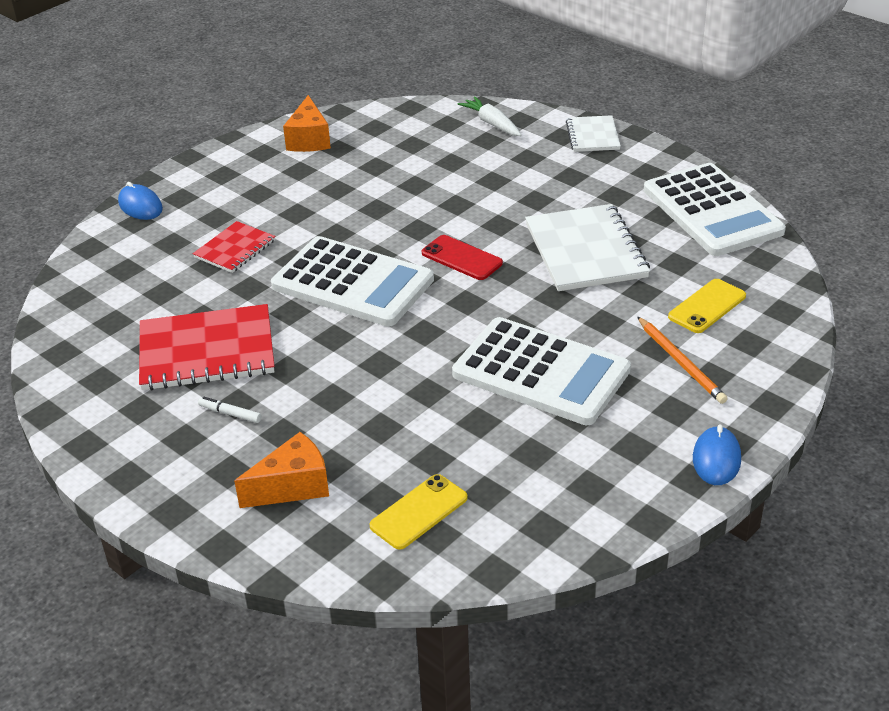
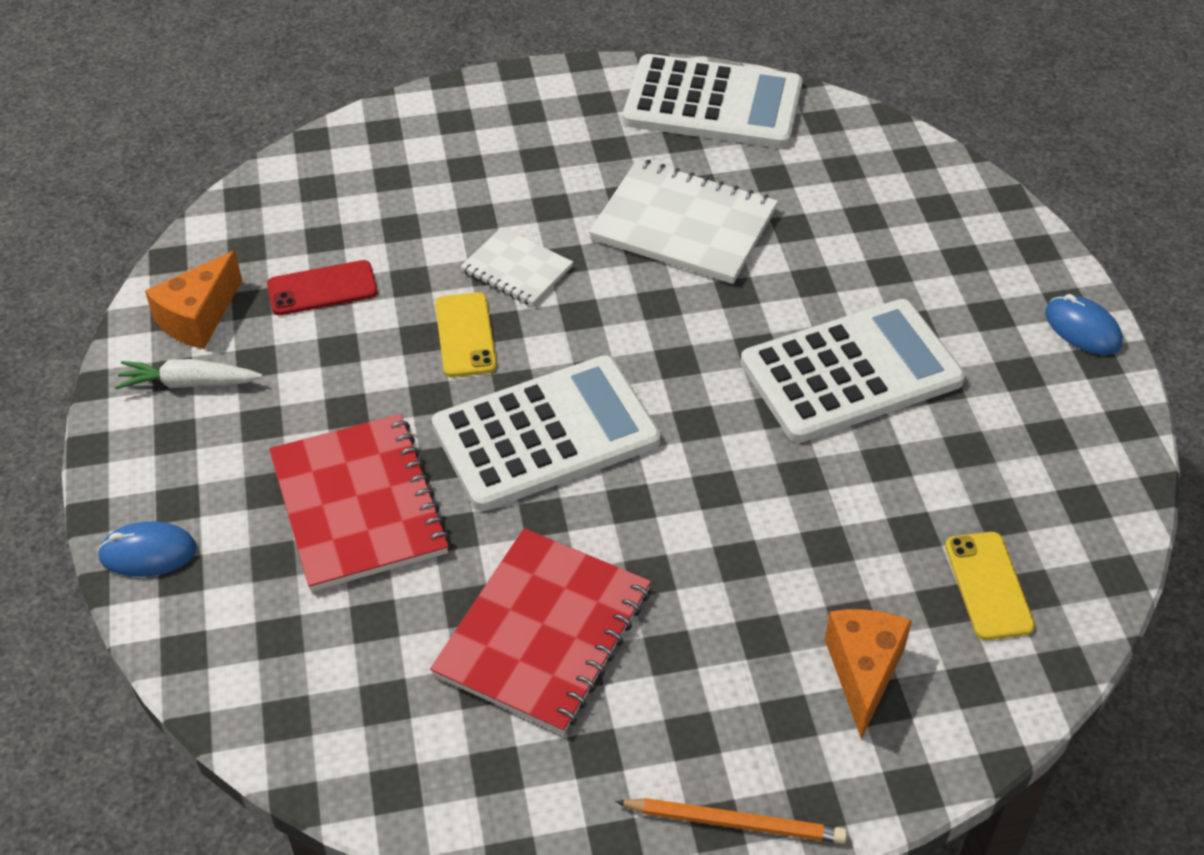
camera: 55 degrees left, 10 degrees up
(230, 414) = (686, 667): white marker -> none
(235, 249) = (358, 505): red notebook -> red notebook, size x1.77
(309, 139) = (198, 317): orange cheese -> orange cheese turned 90 degrees clockwise
(461, 258) = (596, 321): red phone -> red phone (322, 288)
(491, 123) = (363, 155): white carrot -> white carrot (188, 383)
(592, 136) = (484, 99): white notebook -> white notebook (517, 269)
(681, 362) = (926, 268): orange pencil -> orange pencil (735, 822)
(707, 306) = (859, 200): yellow phone -> yellow phone (465, 335)

